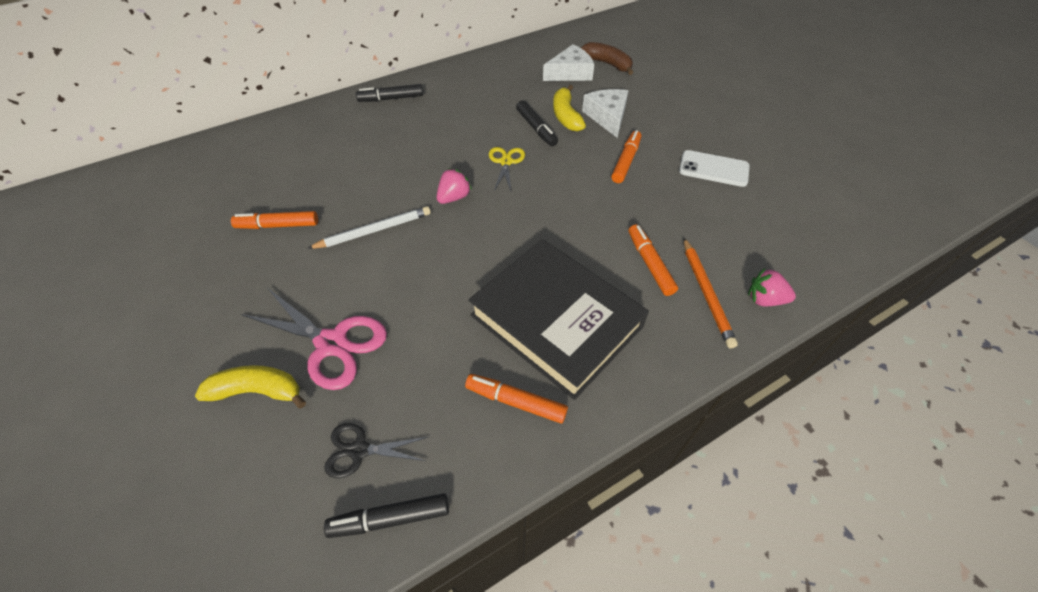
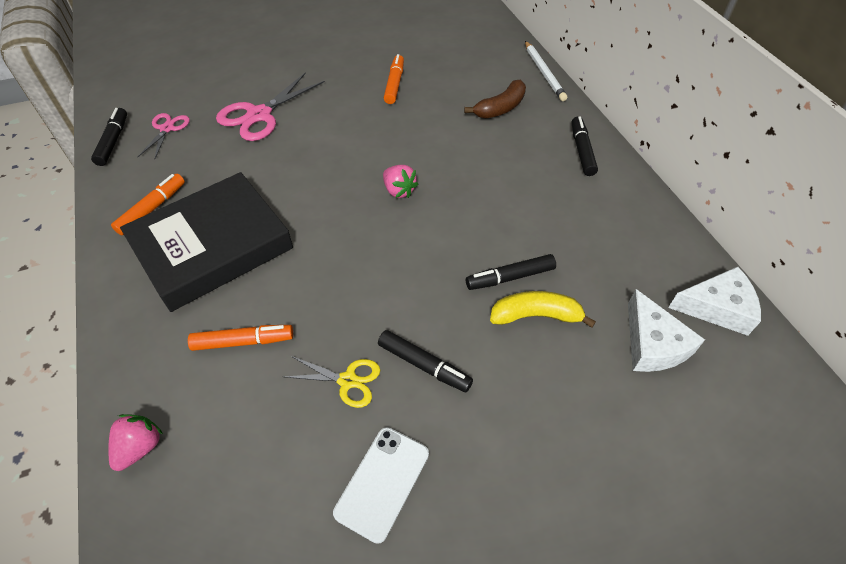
camera: 100 degrees right, 0 degrees up
(257, 391) = (238, 85): yellow banana -> none
(359, 450) = (167, 129): black scissors -> pink scissors
(374, 230) = (370, 136): white pencil -> white pencil (544, 73)
(506, 162) = (447, 239): yellow scissors -> yellow scissors (347, 381)
(607, 64) = (687, 406): brown banana -> brown banana (500, 108)
(607, 117) = (530, 368): white cheese -> white cheese (717, 307)
(625, 161) = (424, 365): orange marker -> black marker
(706, 293) = (179, 385): orange pencil -> none

